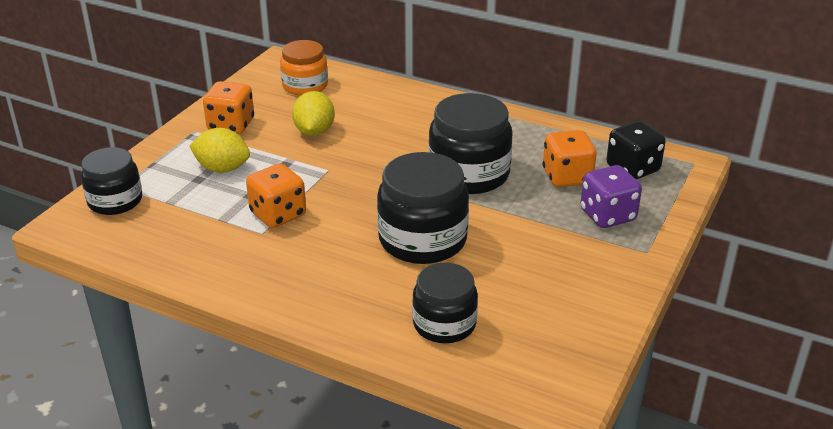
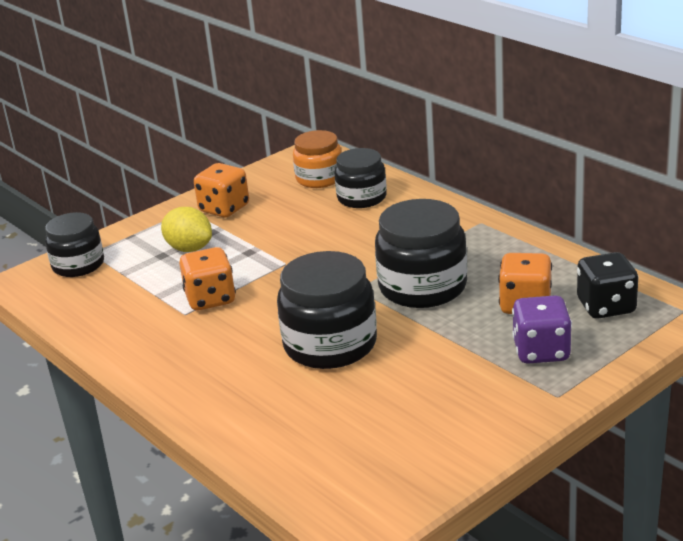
camera: 25 degrees right, 5 degrees down
(314, 131) = (298, 224): yellow lemon -> none
(444, 324) = (294, 429): black jar -> black jar (362, 198)

